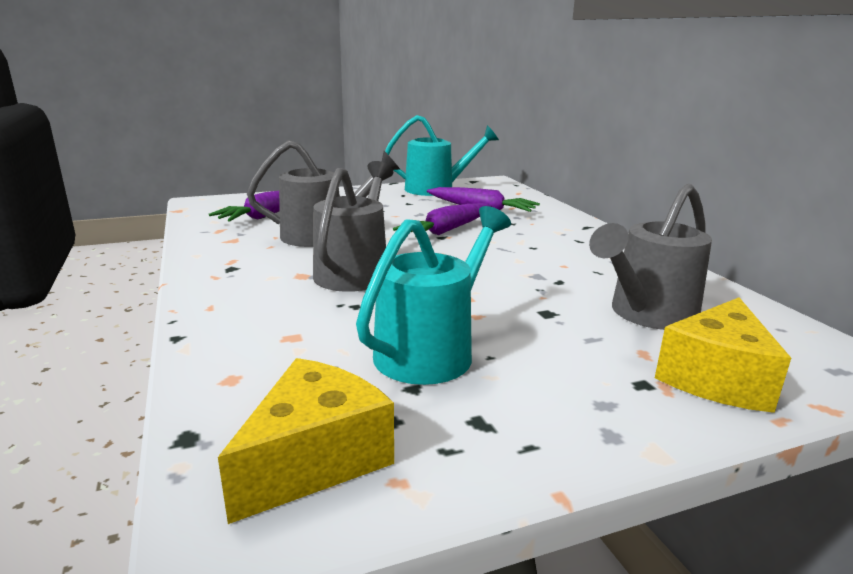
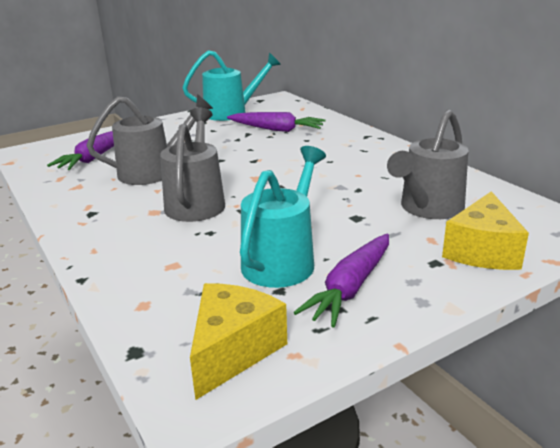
camera: 10 degrees left, 5 degrees up
(447, 230) = (256, 154): purple carrot -> purple carrot (350, 288)

